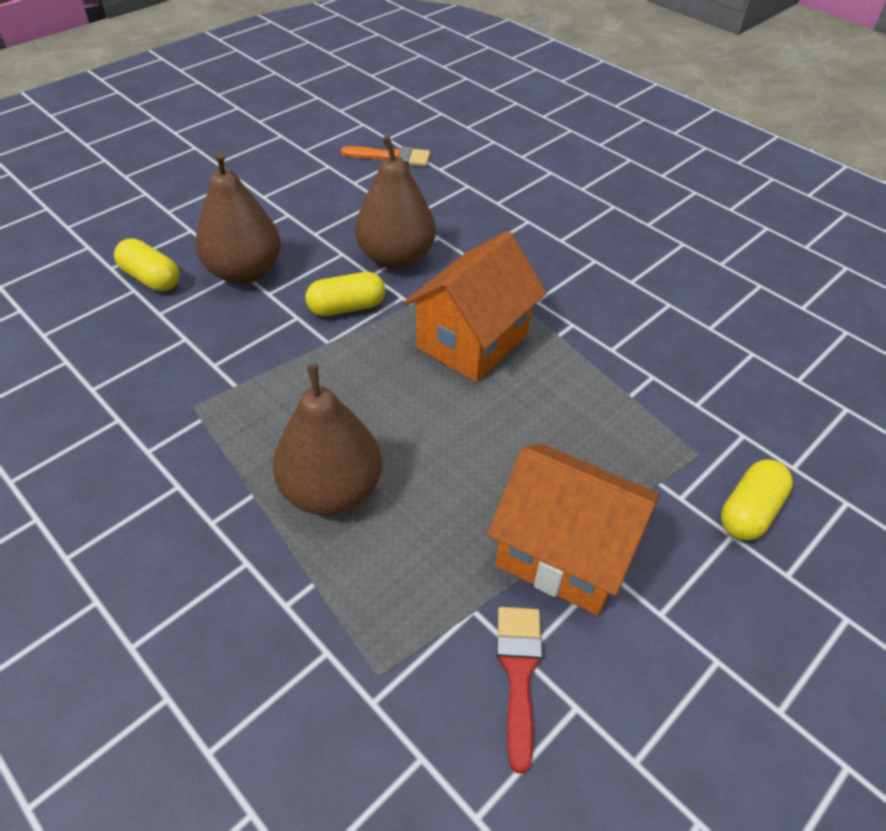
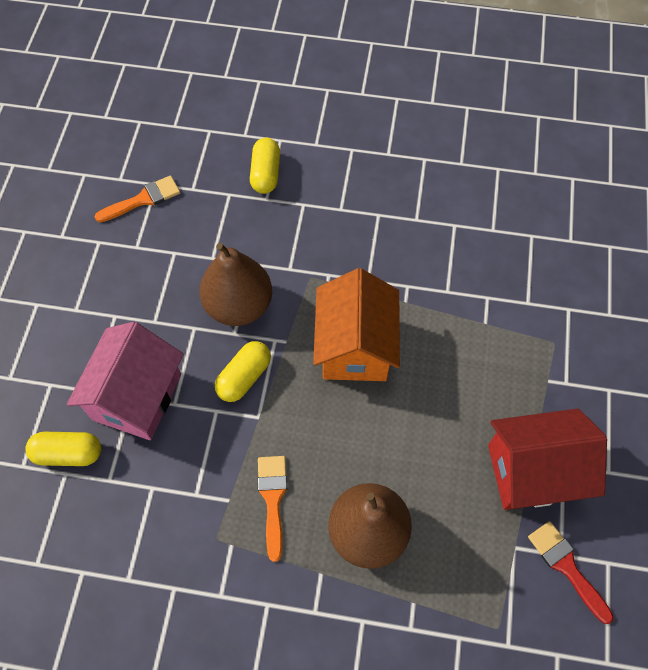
camera: 35 degrees left, 15 degrees up
(244, 272) = (137, 397): brown pear -> pink house
(273, 408) = (273, 499): none -> orange brush
(564, 553) = (533, 471): orange house -> red house
(749, 511) = (607, 366): yellow capsule -> yellow capsule (266, 174)

